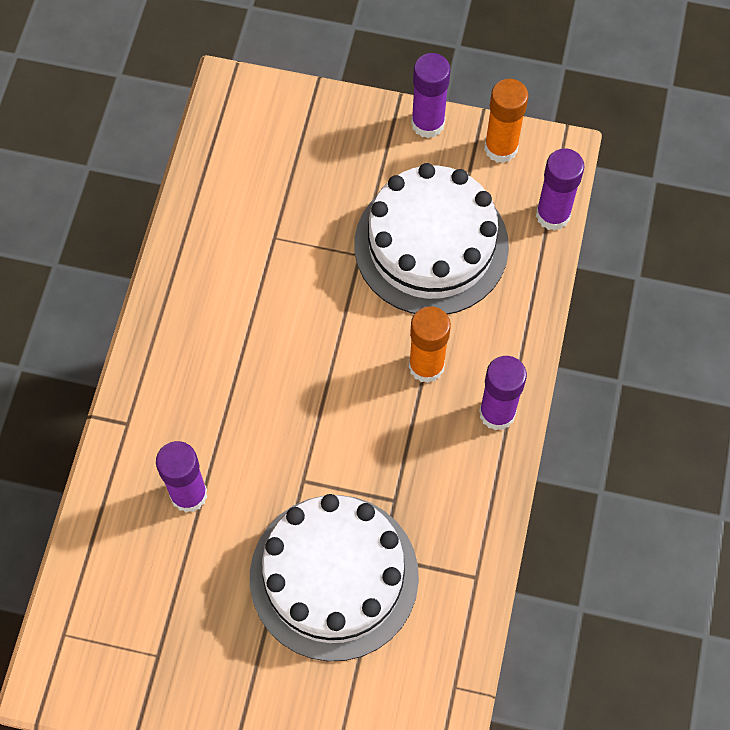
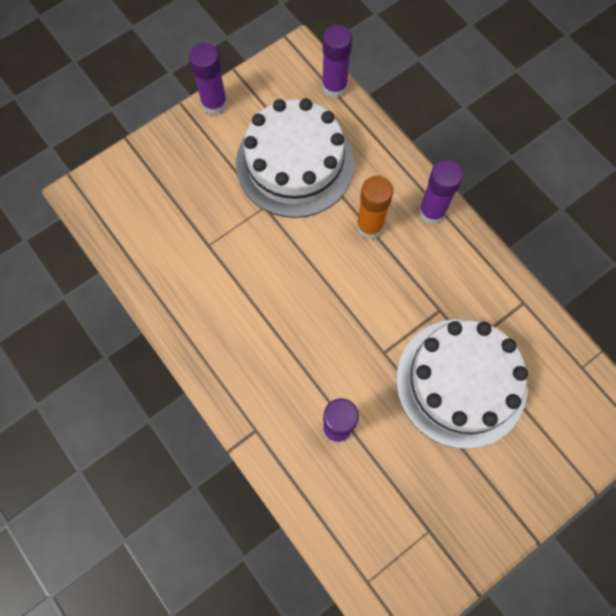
camera: 50 degrees left, 5 degrees up
(501, 148) = (267, 79): orange glue stick -> none

